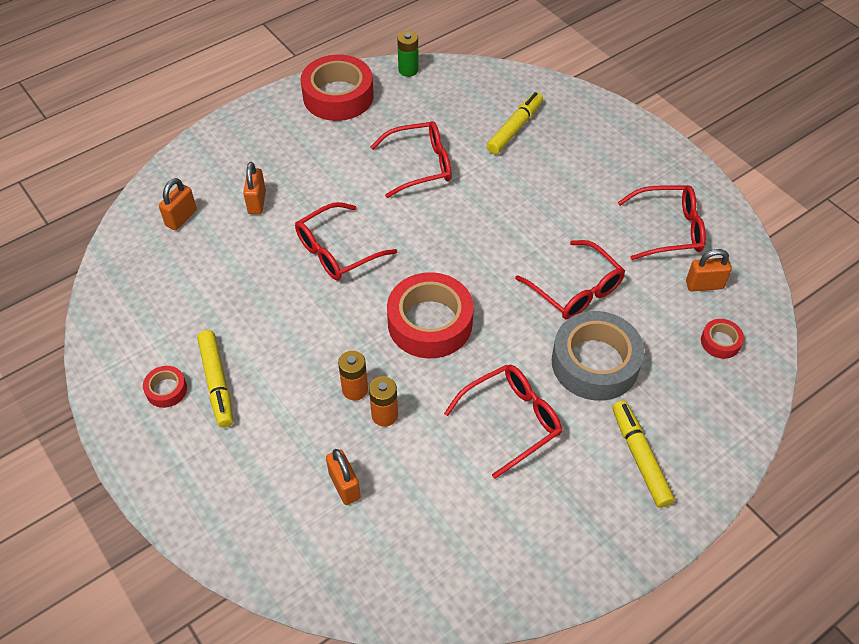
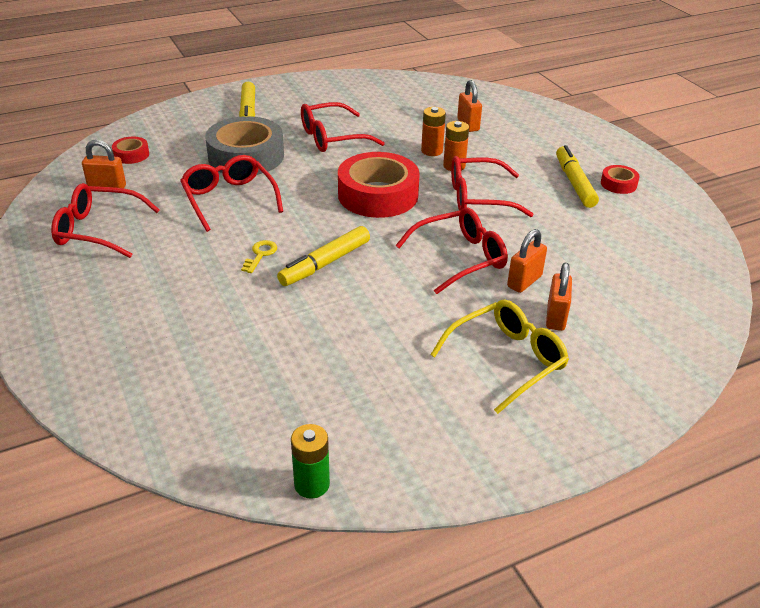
camera: 170 degrees left, 15 degrees down
(181, 218) = (647, 313): orange padlock -> orange padlock (524, 281)
(296, 160) = (507, 360): none -> yellow glasses
(338, 96) = (439, 452): red tape -> none
(420, 165) = (341, 331): red glasses -> red glasses (478, 197)
(512, 226) = (260, 255): none -> yellow key
(514, 128) = (194, 359): yellow marker -> yellow marker (325, 263)

